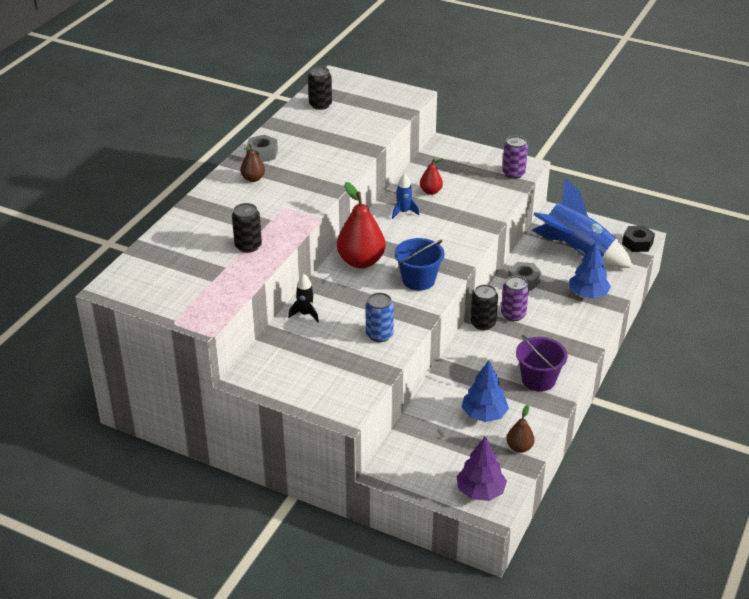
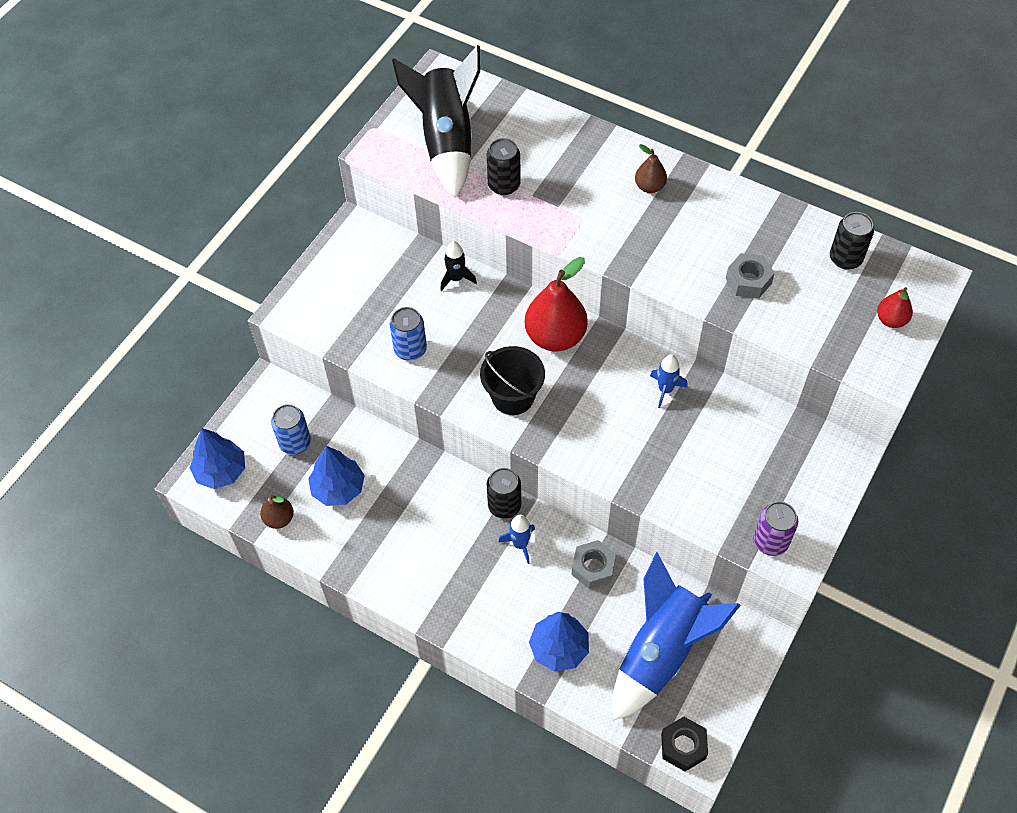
camera: 95 degrees right, 20 degrees up
(195, 278) = (447, 141): none -> black rocket
(262, 154) = (710, 195): grey nut -> grey nut (748, 281)
(418, 280) = (513, 397): blue bucket -> black bucket
(431, 191) = (717, 426): red pear -> red pear (891, 320)
(444, 446) = (295, 443): none -> blue can
(480, 491) = (221, 471): purple tree -> blue tree
(513, 314) = (520, 544): purple can -> blue rocket
(538, 379) = (391, 556): purple bucket -> none

